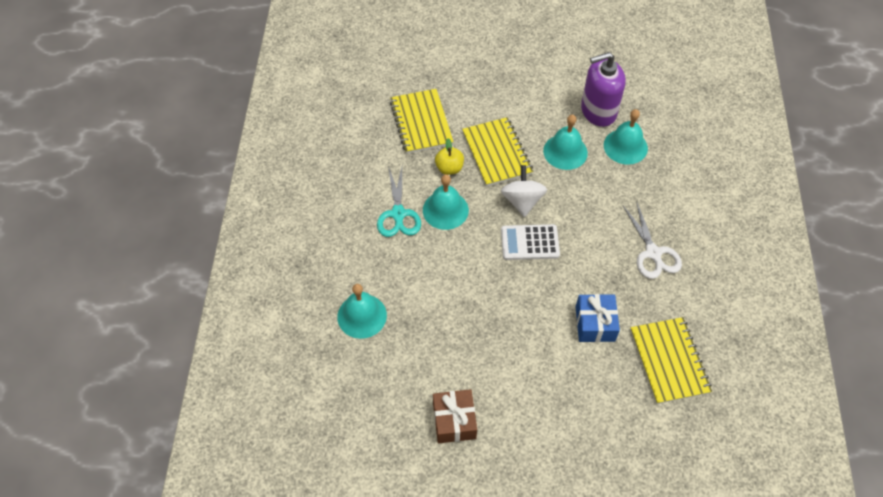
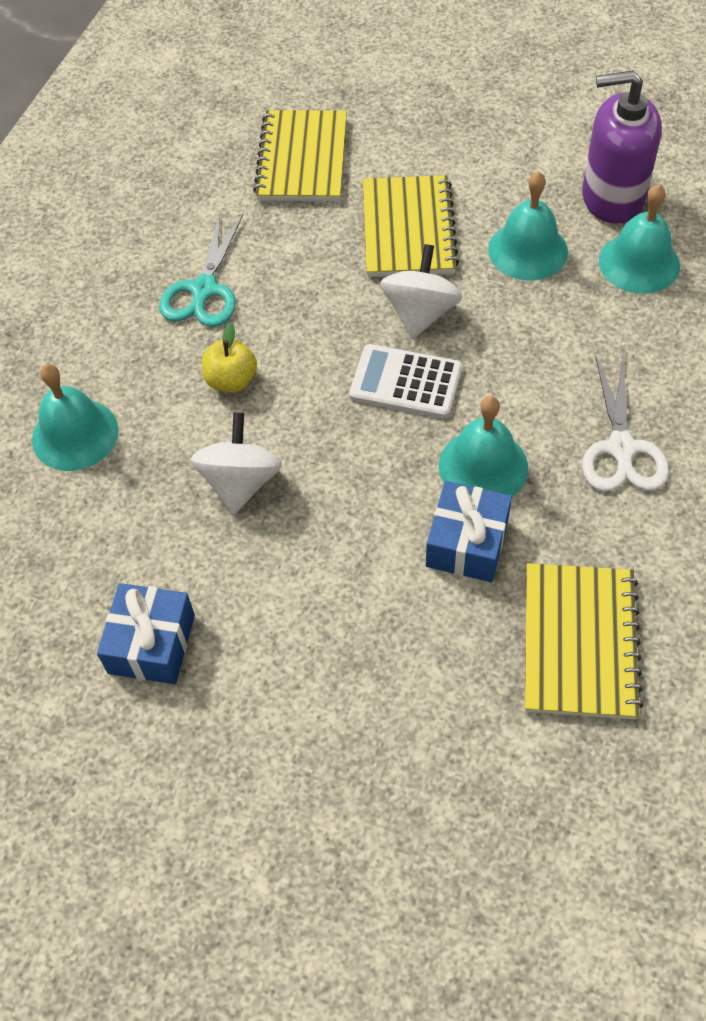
camera: 20 degrees right, 0 degrees up
(445, 210) = (284, 300): turquoise bell -> turquoise bell (483, 466)
(449, 168) = (318, 237): yellow apple -> yellow apple (231, 380)
(454, 421) = (151, 644): brown gift -> blue gift
(464, 320) = (240, 482): none -> white spinning top

